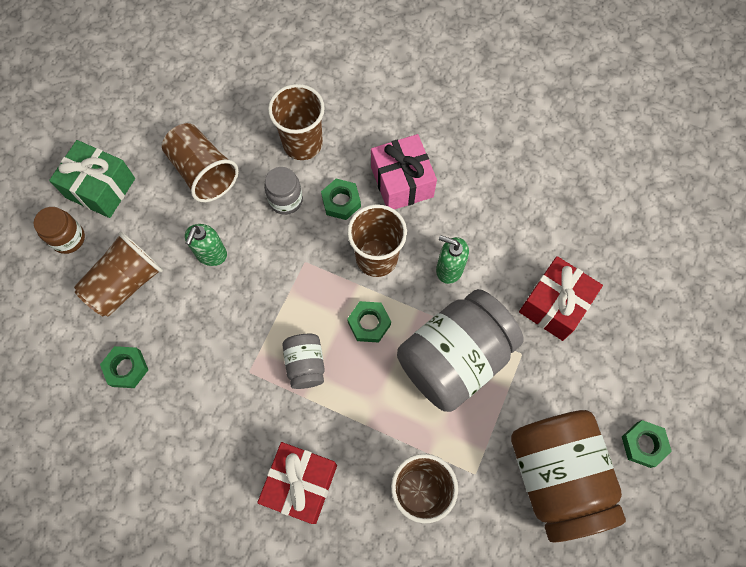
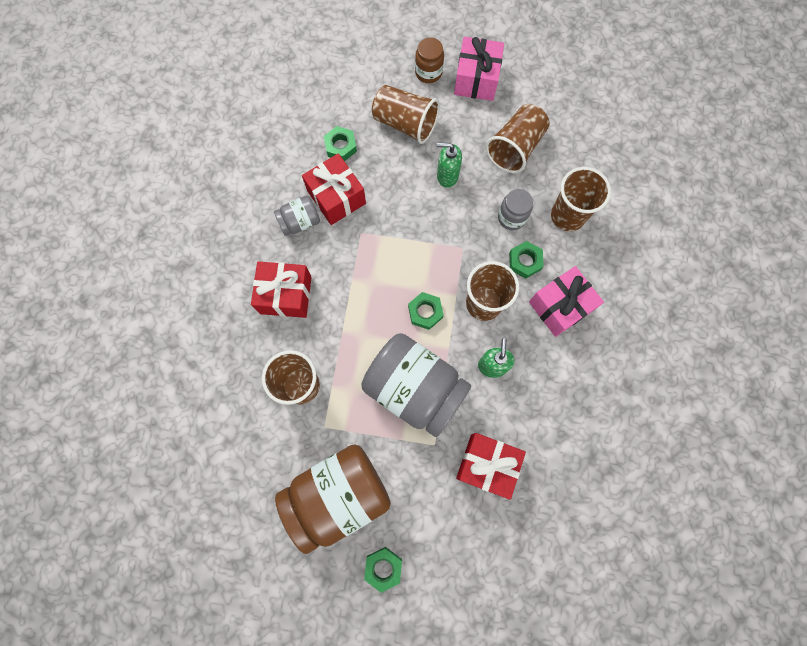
camera: 75 degrees right, 5 degrees up
(100, 188) = (476, 79): green gift -> pink gift
(193, 390) = (336, 197): none -> red gift
(305, 364) = (378, 272): grey jar -> grey jar (300, 222)

